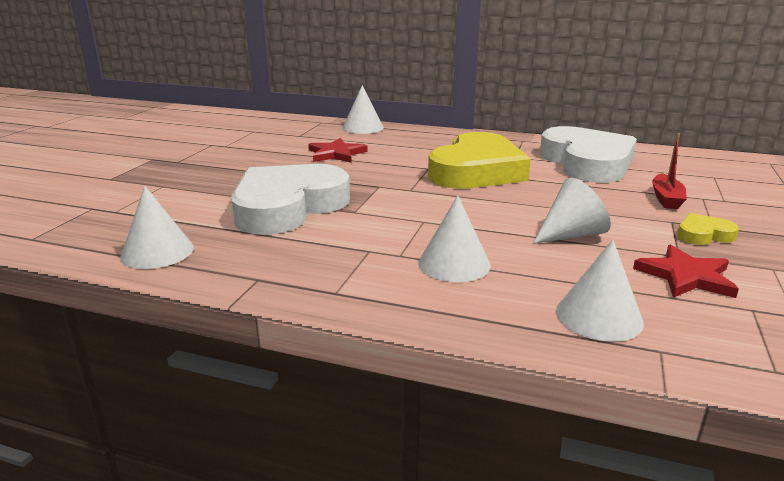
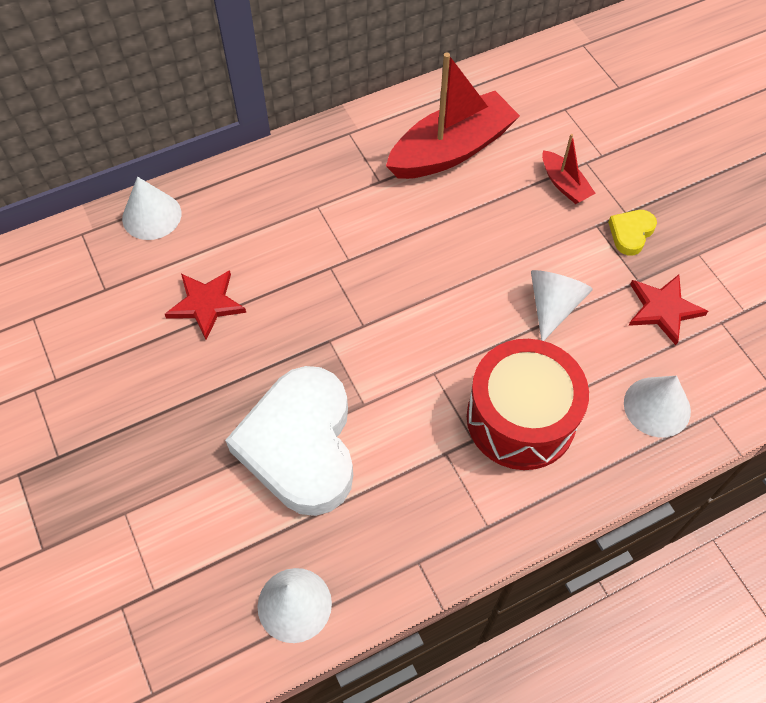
camera: 45 degrees left, 35 degrees up
(454, 264) = (521, 419): white cone -> red drum
(476, 171) = (379, 241): yellow heart -> none
(587, 163) = (451, 150): white heart -> red boat

